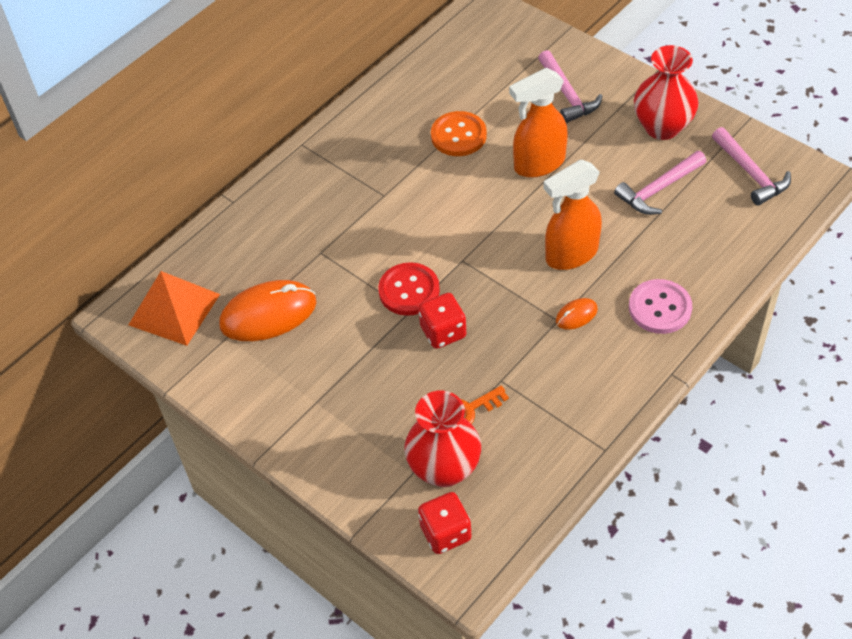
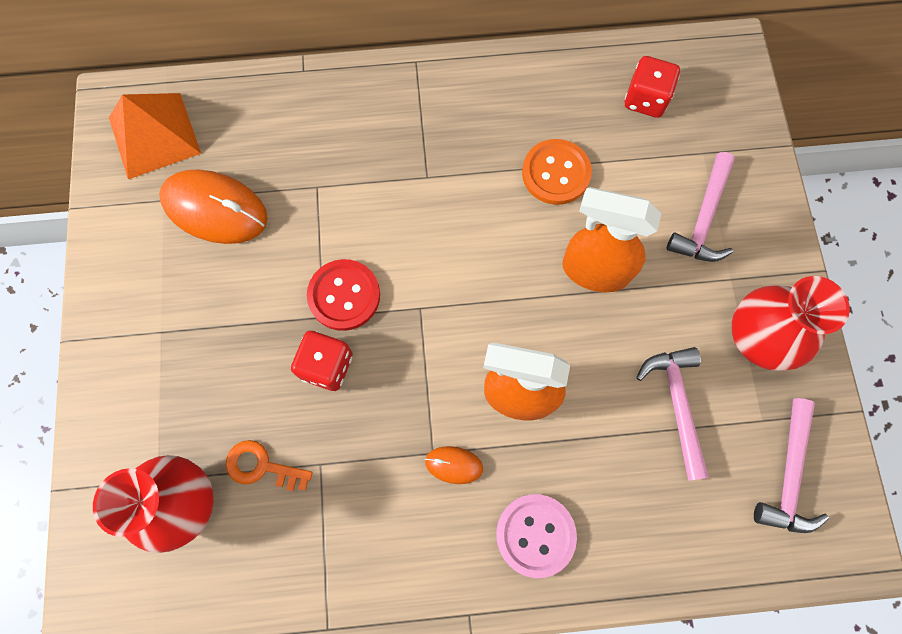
camera: 40 degrees right, 20 degrees up
(445, 533) = (119, 567): red dice -> red dice (645, 99)
(658, 189) = (677, 405): pink hammer -> pink hammer turned 75 degrees clockwise

